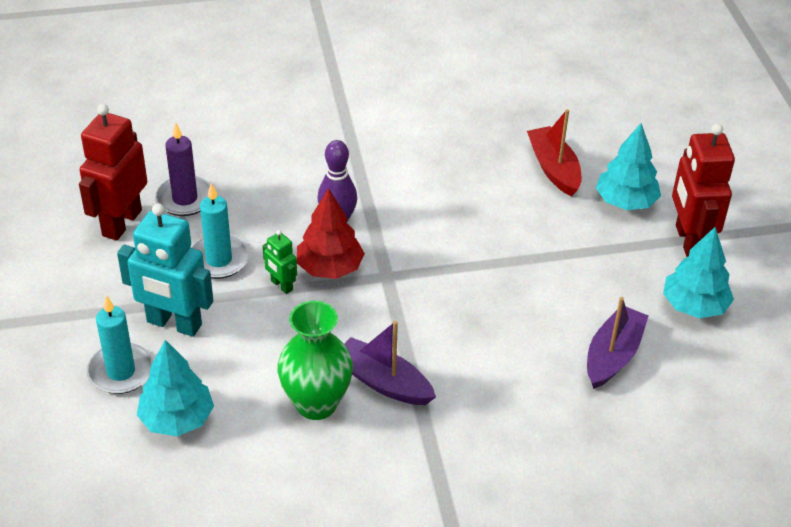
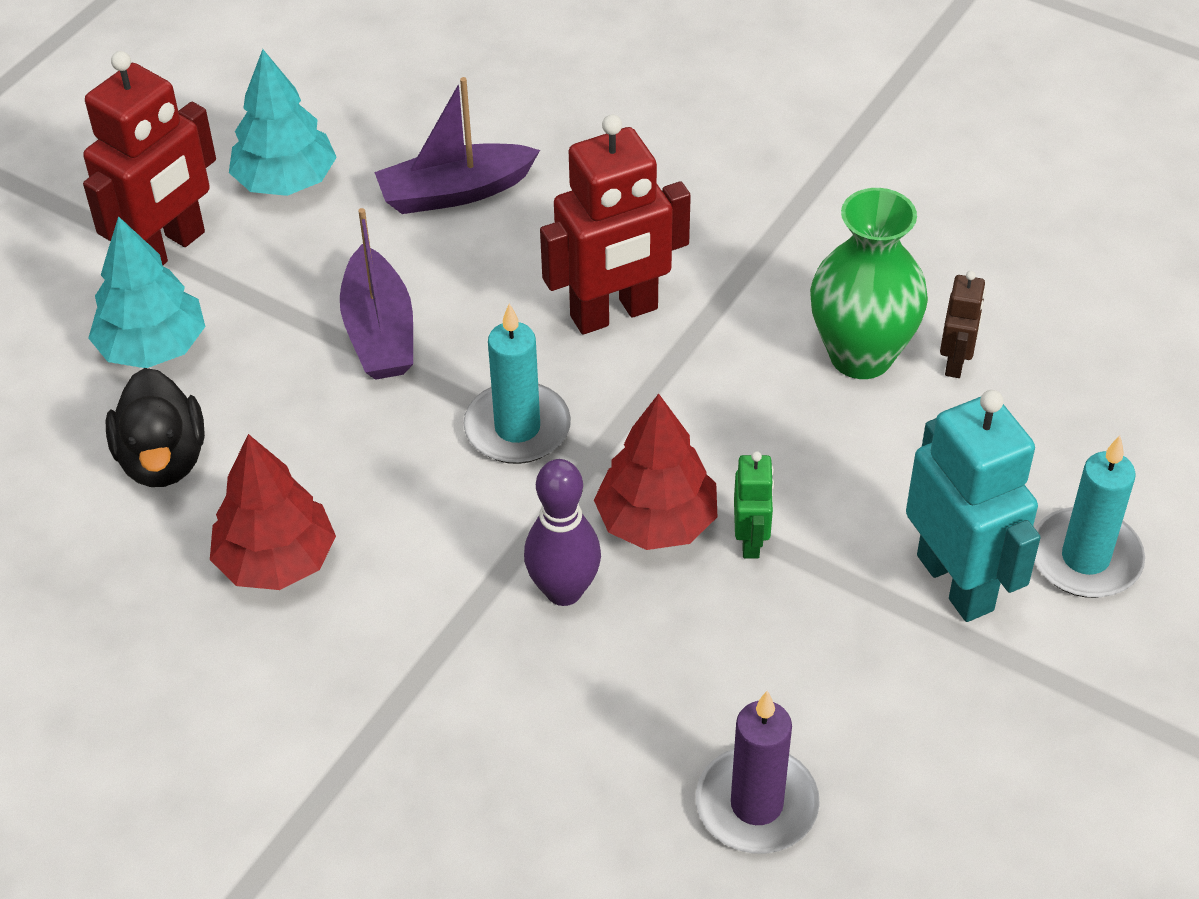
camera: 135 degrees left, 5 degrees up
(121, 223) = (901, 828): red robot -> red robot (614, 313)
(177, 419) = (1054, 445): turquoise tree -> none
(219, 259) = (802, 645): turquoise candle -> turquoise candle (517, 428)
(265, 432) = (955, 362): none -> brown robot
(383, 382) = (753, 330): purple boat -> purple boat (379, 332)
(460, 164) = (276, 561): none -> red tree
(553, 168) = (163, 459): red boat -> black duck

